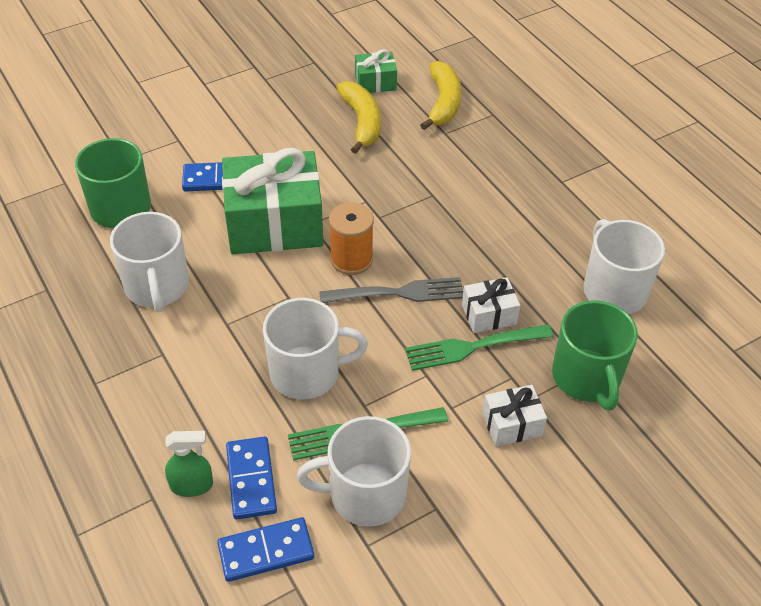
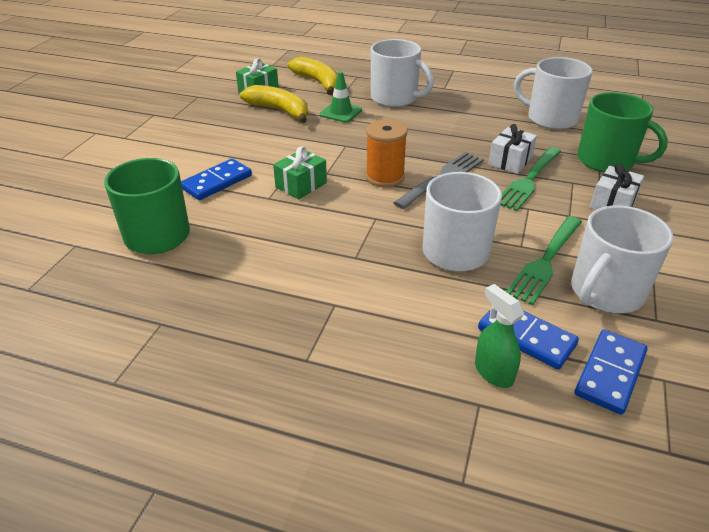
camera: 40 degrees left, 10 degrees down
(157, 287) = (264, 266): white mug -> white mug (395, 98)
(192, 485) = (493, 372): green spray bottle -> green spray bottle turned 75 degrees counterclockwise
(274, 224) = (301, 185): green gift -> green gift, size x0.47
(413, 156) = (341, 112): none -> green traffic cone

